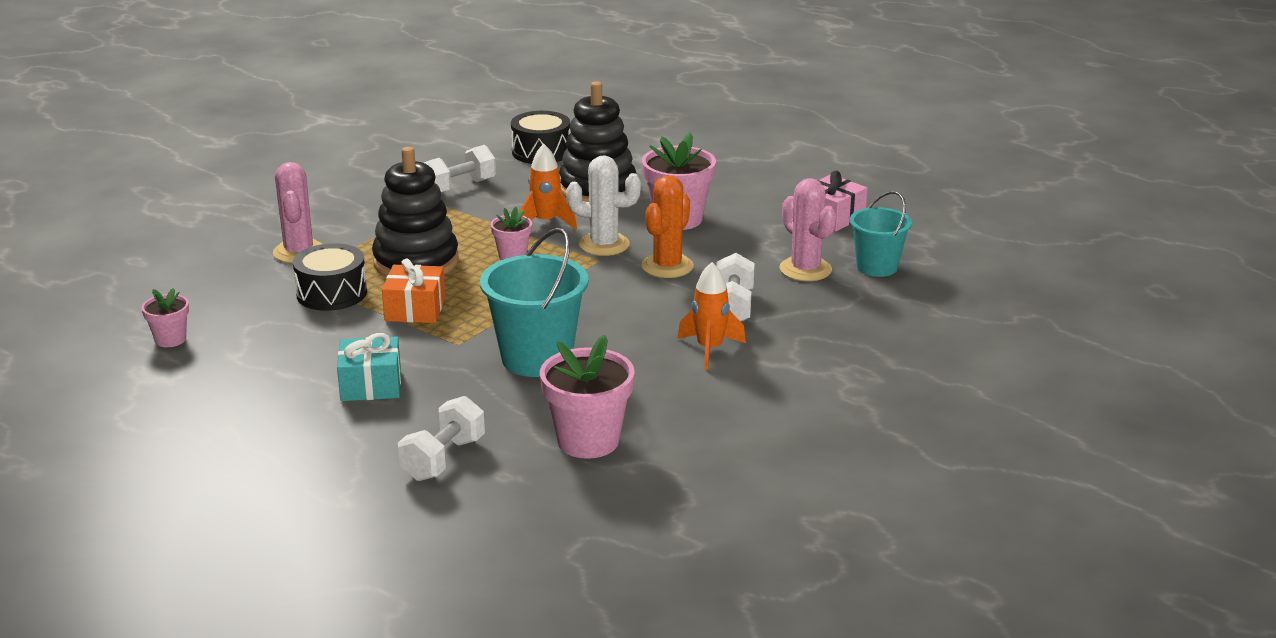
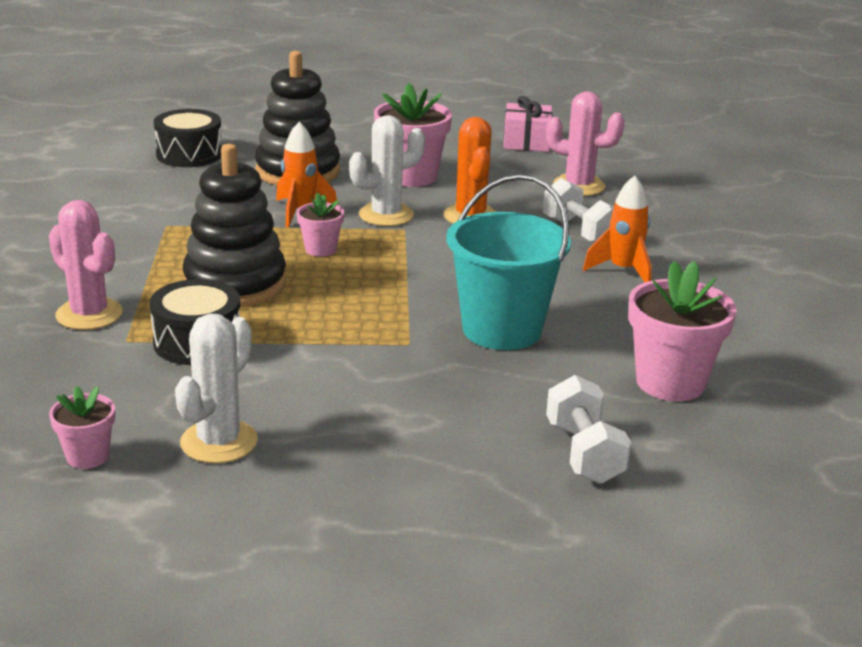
camera: 40 degrees left, 0 degrees up
(247, 360) = (219, 442): none -> white cactus
(371, 385) = (394, 414): turquoise gift -> none
(415, 309) = (311, 327): orange gift -> none
(459, 187) = (160, 205): white dumbbell -> none
(877, 267) = (624, 169): turquoise bucket -> none

